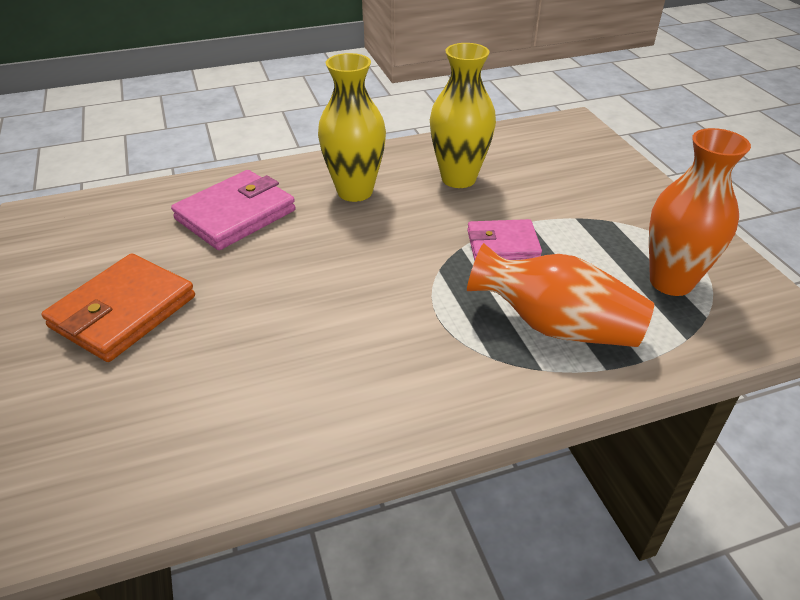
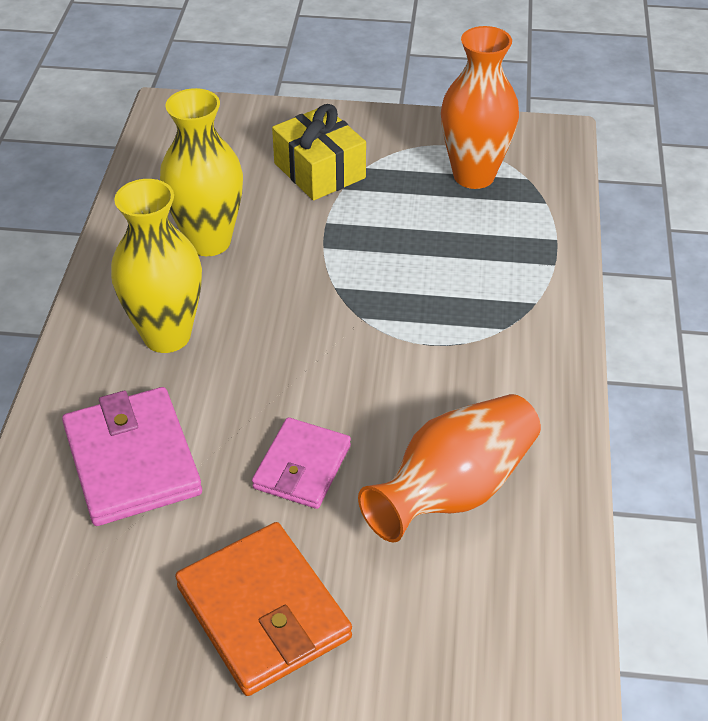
camera: 65 degrees left, 5 degrees up
(502, 244) = (351, 256): pink wallet -> pink wallet (302, 467)
(556, 326) = (488, 271): orange vase -> orange vase (453, 490)
(583, 201) = (319, 170): none -> yellow gift

